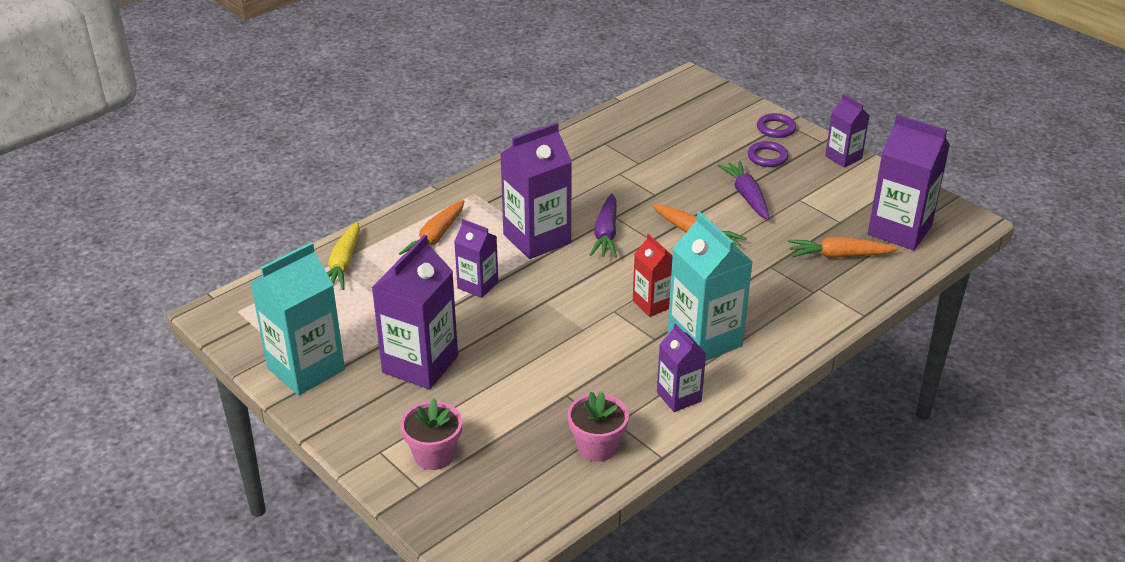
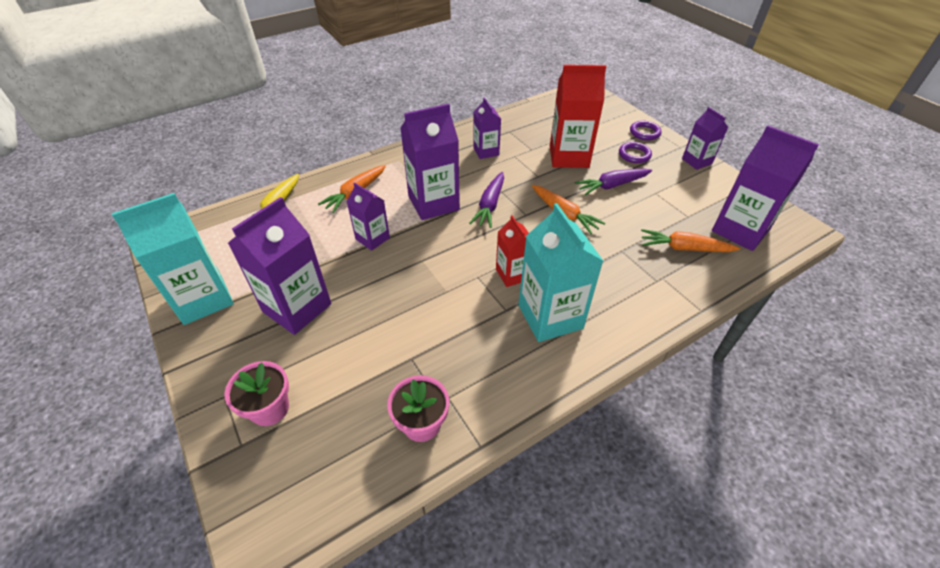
camera: 10 degrees right, 10 degrees up
(679, 397) = (513, 376): purple carton -> purple carton (486, 151)
(687, 167) = (569, 157): none -> red carton
(747, 196) = (612, 185): purple carrot -> purple carrot turned 105 degrees counterclockwise

